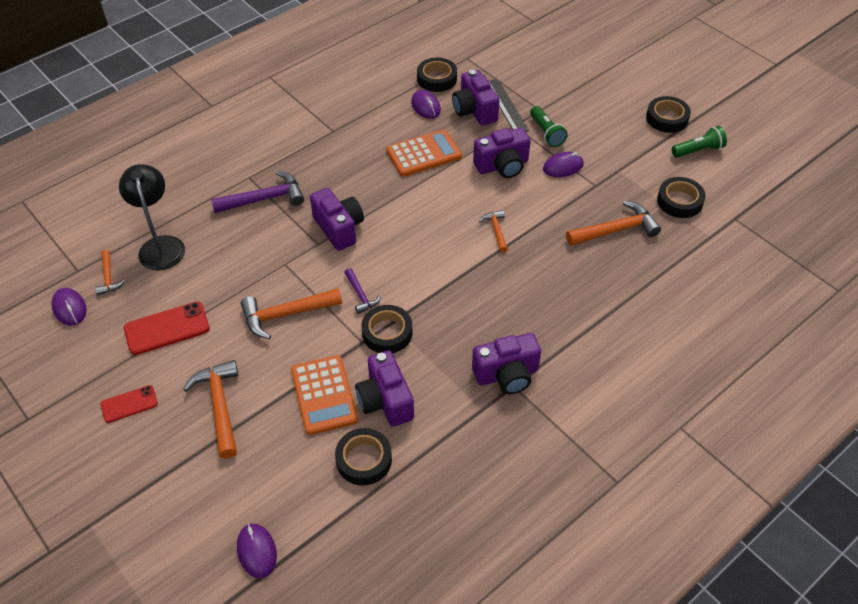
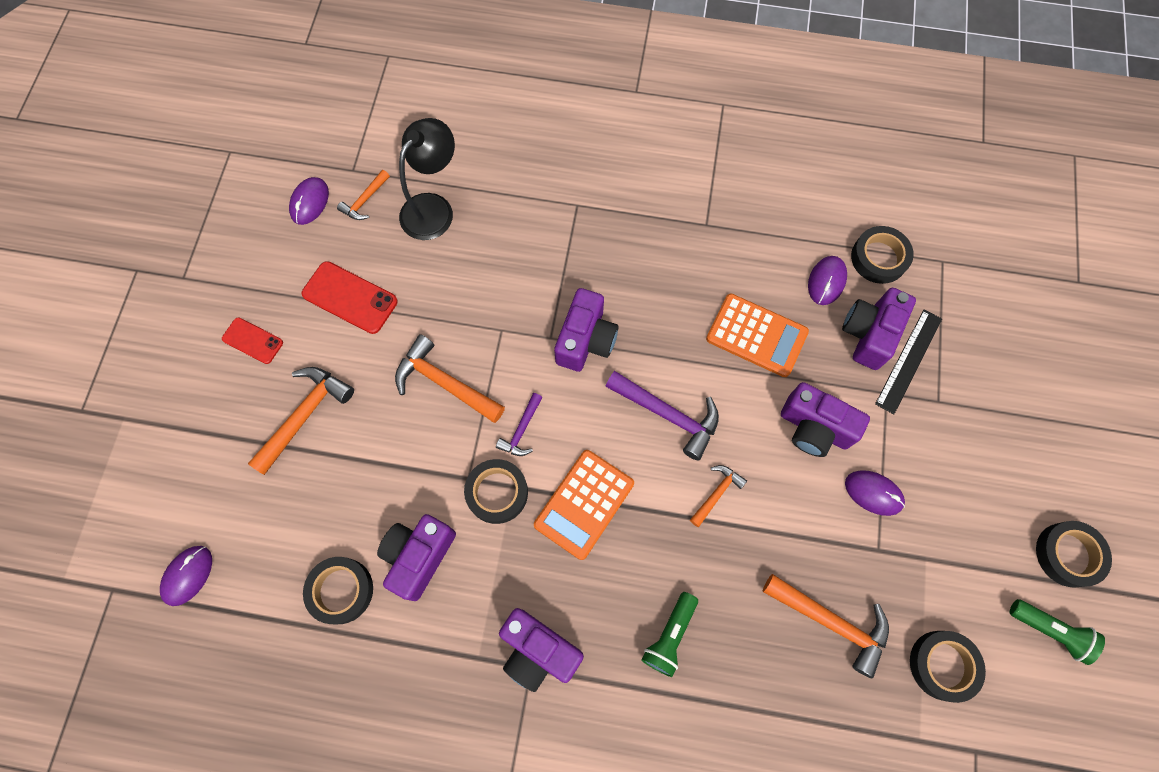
camera: 50 degrees right, 20 degrees up
(264, 199) = (563, 242): purple hammer -> purple hammer (668, 415)
(324, 395) = (383, 495): orange calculator -> orange calculator (584, 504)
(546, 133) = (908, 436): green flashlight -> green flashlight (670, 636)

